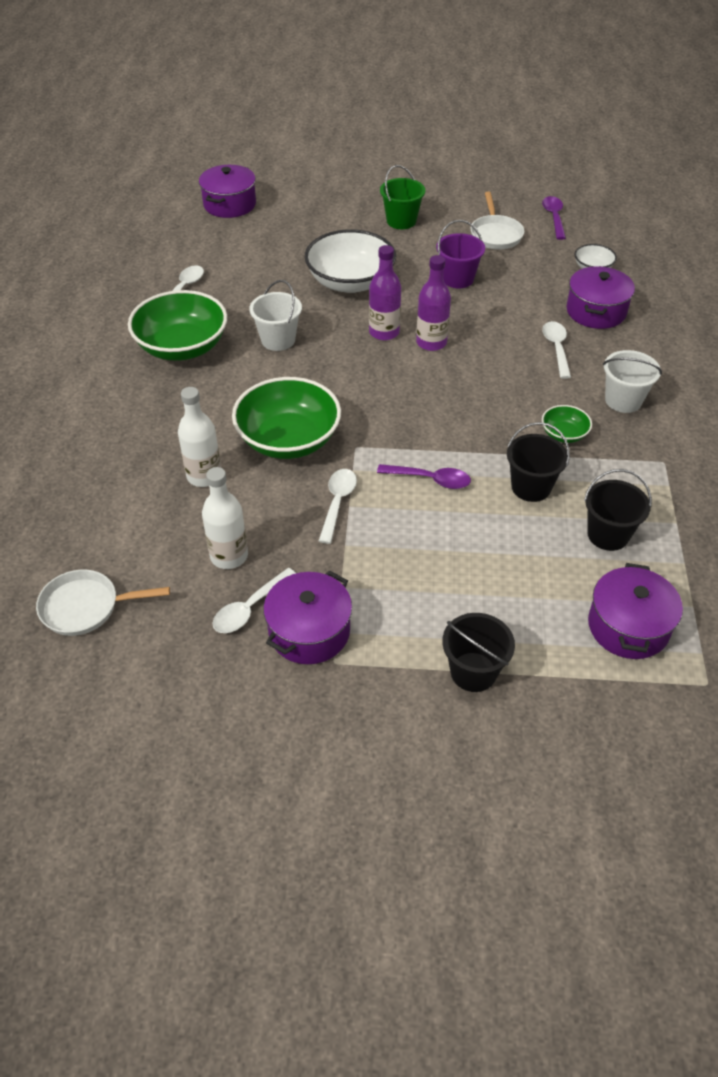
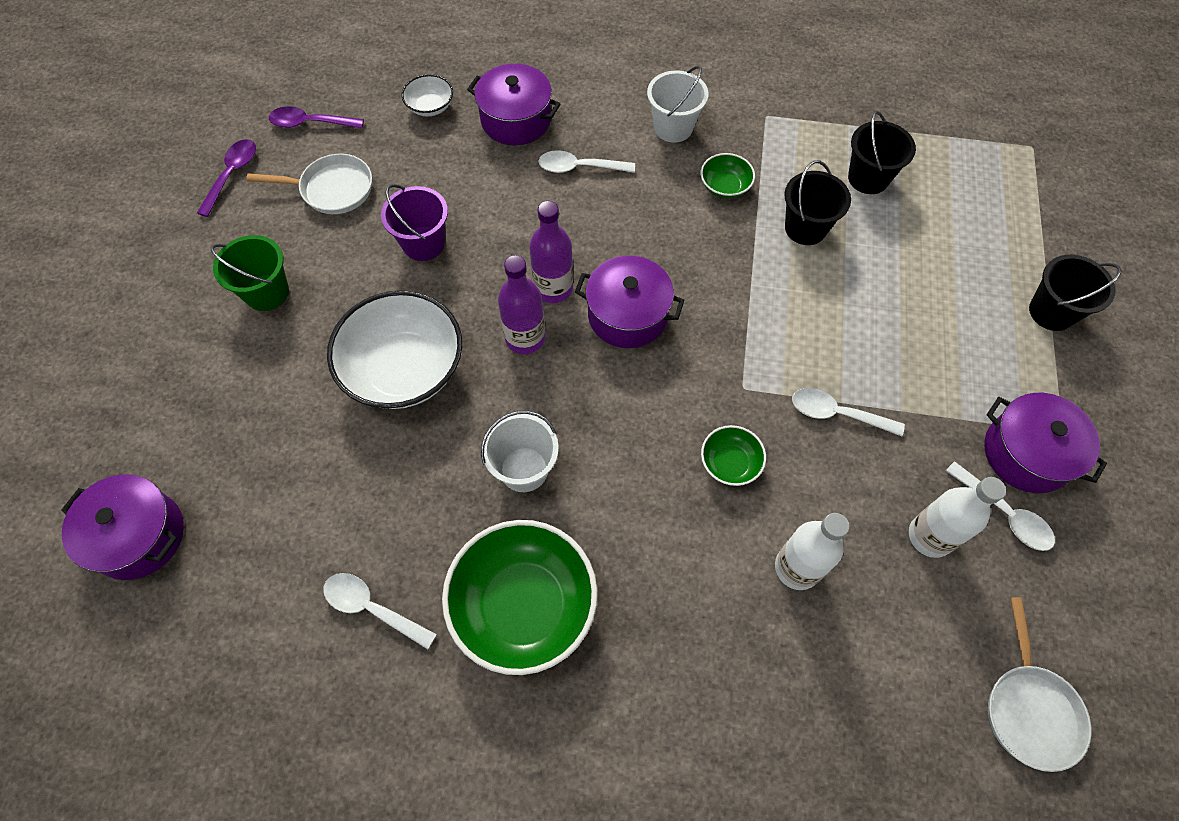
camera: 85 degrees left, 15 degrees up
(288, 440) = (730, 463): green bowl -> green bowl, size x0.47
(430, 479) = (797, 317): purple spoon -> purple spoon (232, 175)
(628, 626) = (979, 186): purple pot -> purple pot (627, 315)

